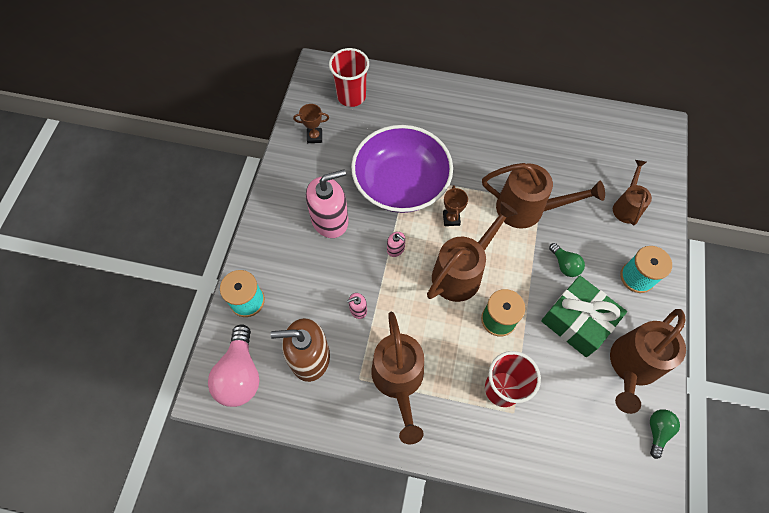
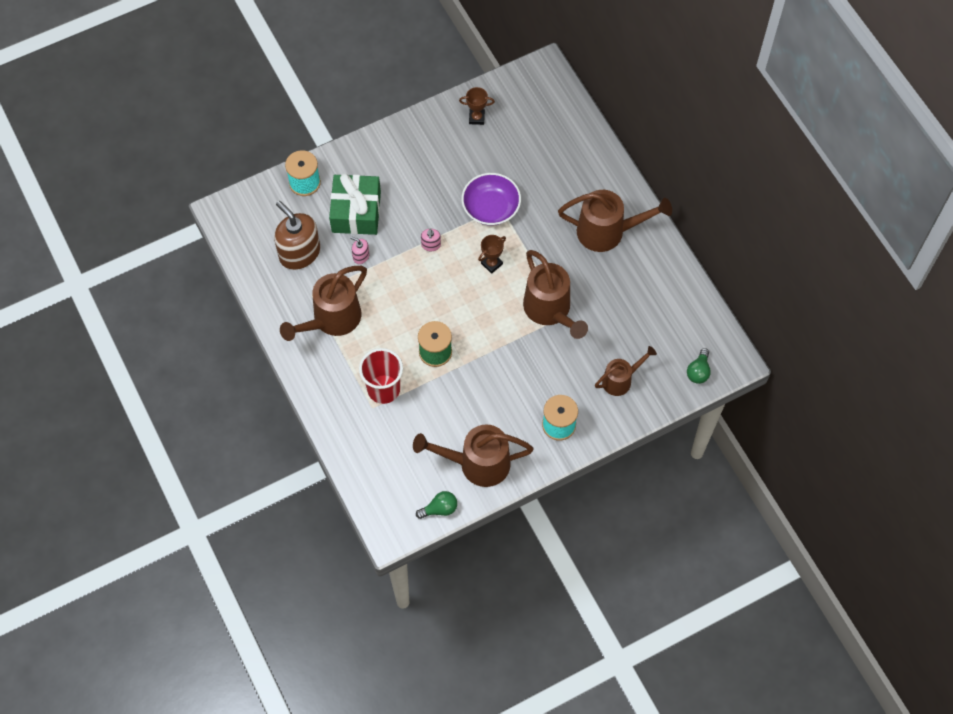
camera: 50 degrees right, 0 degrees up
(240, 374) = (251, 221): pink light bulb -> none
(314, 137) = (476, 118): brown trophy -> brown trophy turned 45 degrees counterclockwise
(330, 220) = (415, 184): pink soap dispenser -> none
(351, 96) = (539, 113): red cup -> none
(401, 183) = (491, 208): purple bowl -> purple bowl, size x0.61
(462, 272) = (452, 302): brown watering can -> brown watering can (608, 232)
(564, 265) = (523, 368): green light bulb -> green light bulb (698, 371)
(577, 321) = (481, 405): green gift -> green gift (356, 212)

